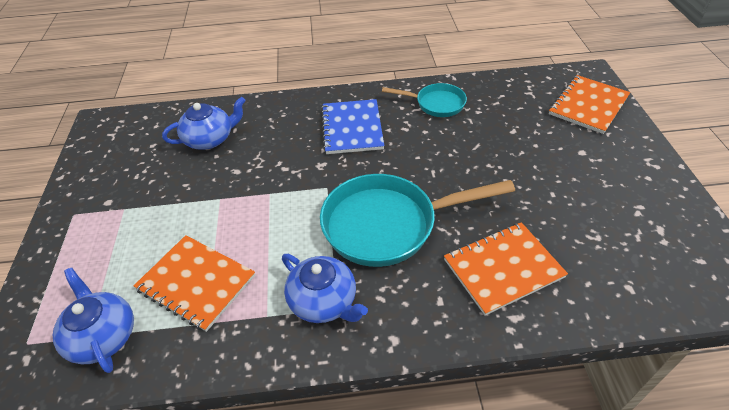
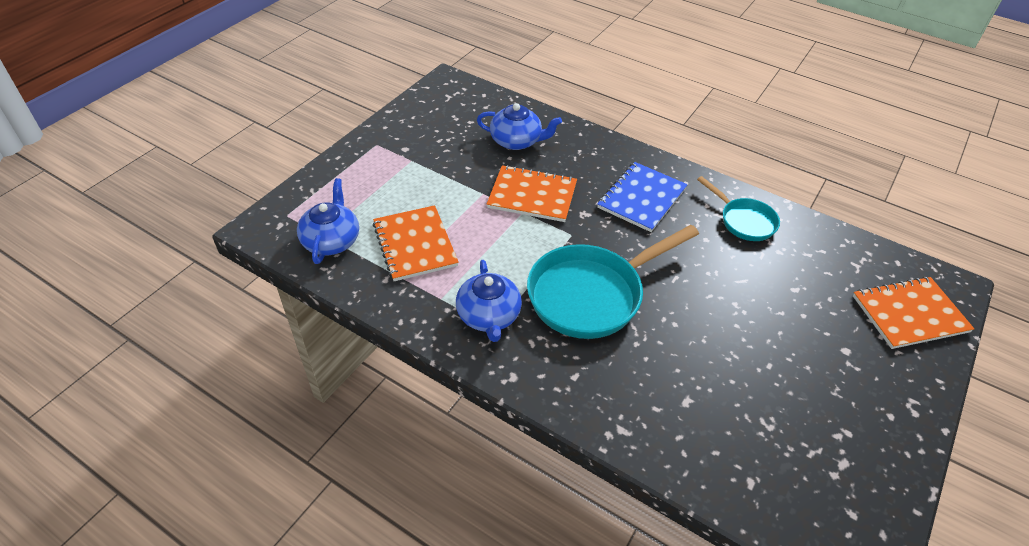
camera: 35 degrees right, 0 degrees up
(388, 225) = (592, 294): turquoise pan -> turquoise pan turned 60 degrees counterclockwise
(503, 268) = (652, 390): orange notebook -> orange notebook (532, 195)

